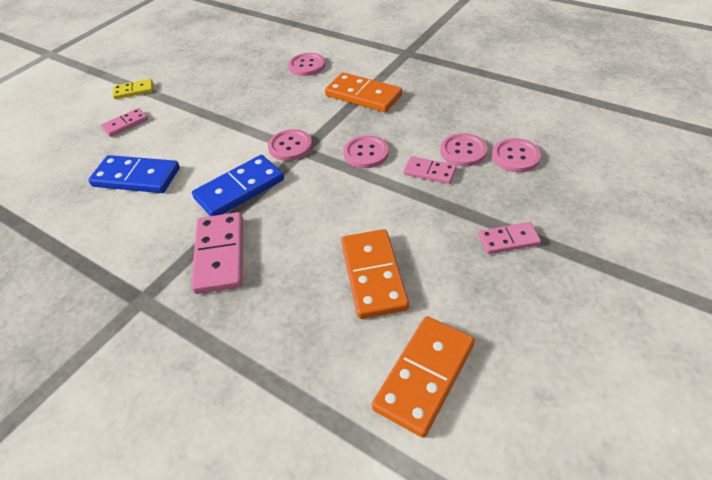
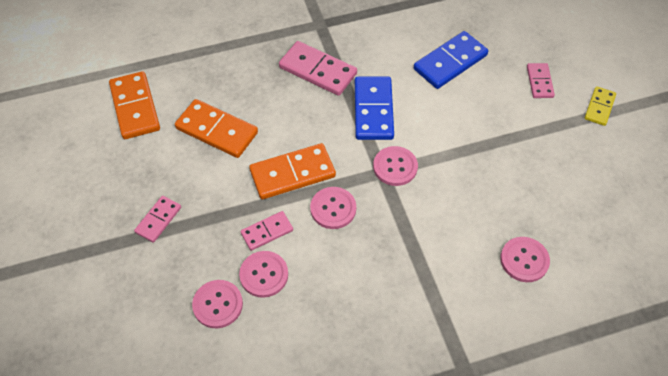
camera: 125 degrees right, 10 degrees up
(363, 95) = (419, 268): orange domino -> orange domino (292, 173)

